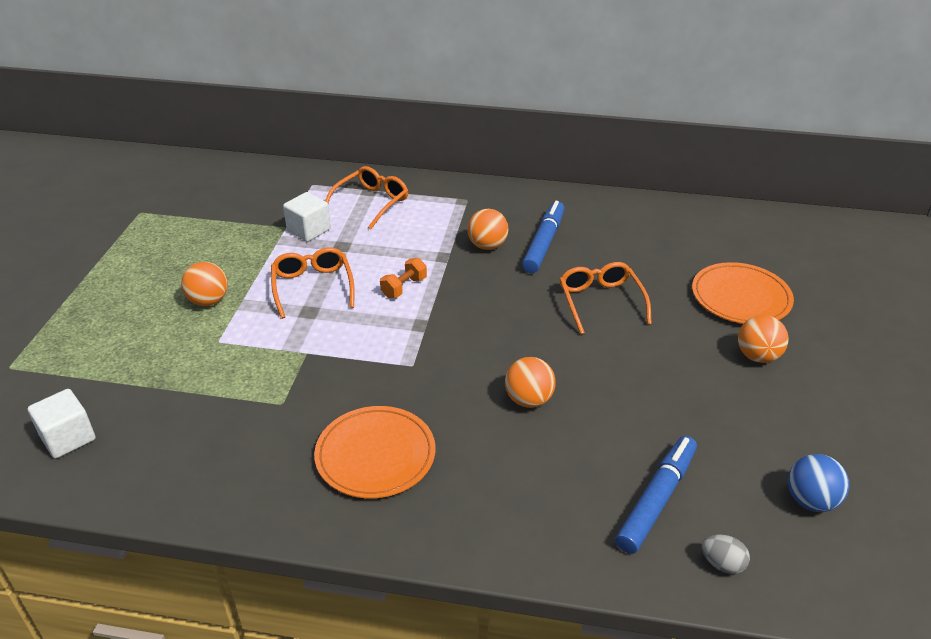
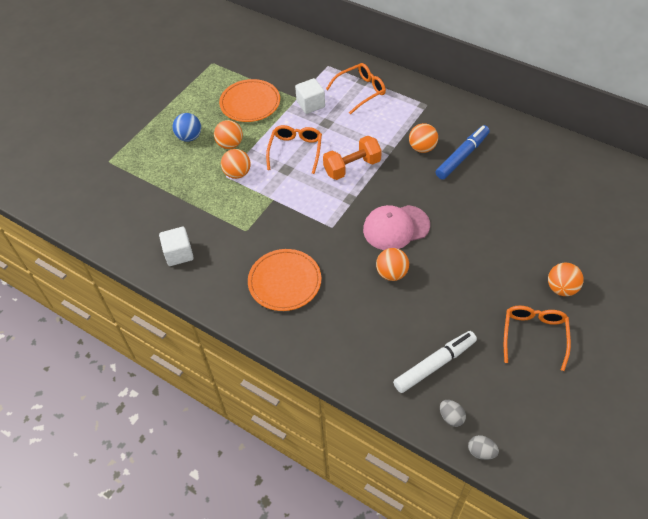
camera: 25 degrees right, 15 degrees up
(68, 438) = (126, 218): white cube -> white cube (179, 254)
(236, 334) = (237, 173): none -> orange ball
(404, 287) = (352, 167): orange dumbbell -> orange dumbbell, size x1.67
(503, 343) = (396, 227): none -> pink cap
(600, 301) = (476, 214): orange glasses -> orange glasses (534, 335)
(656, 499) = (434, 364): blue marker -> white marker
(741, 297) = (578, 239): orange plate -> orange plate (250, 103)
(793, 598) = (481, 452): none -> grey egg
(811, 500) = (531, 398): blue ball -> blue ball (189, 137)

